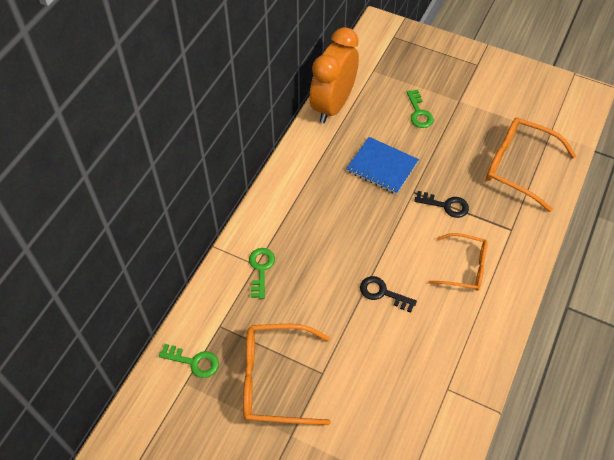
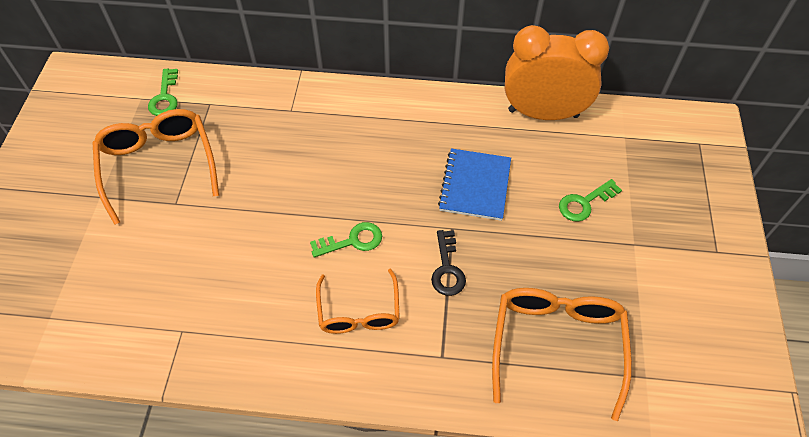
camera: 70 degrees right, 0 degrees up
(261, 269) = (287, 115): green key -> green key (352, 241)
(382, 293) = (292, 233): black key -> none

